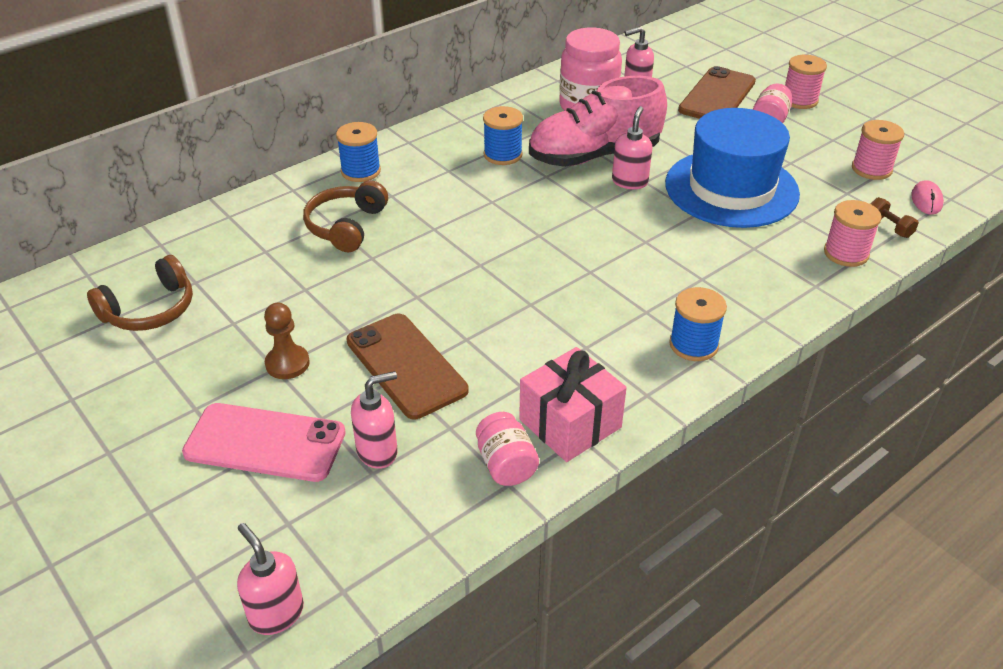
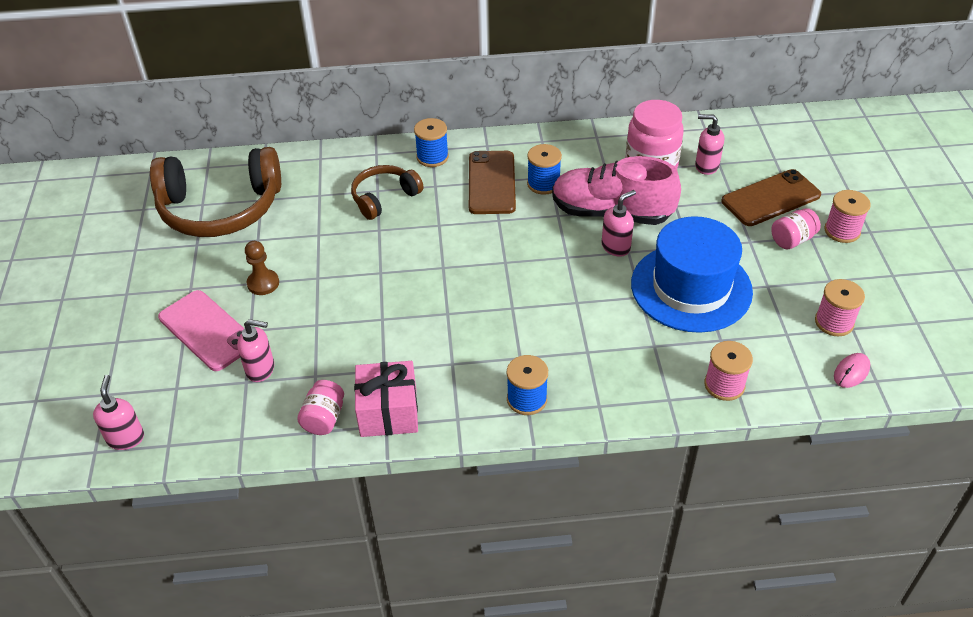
camera: 35 degrees right, 5 degrees up
(150, 310) = (220, 208): brown headphones -> brown headphones, size x1.85
(406, 365) = (328, 319): brown phone -> brown phone (492, 183)
(889, 226) = (789, 380): brown dumbbell -> none

